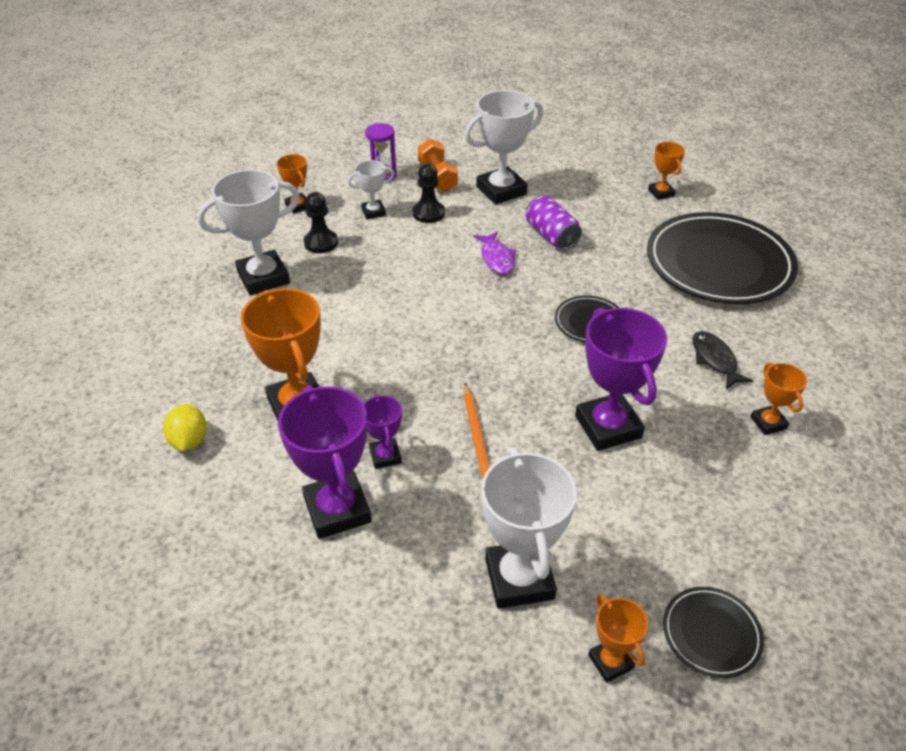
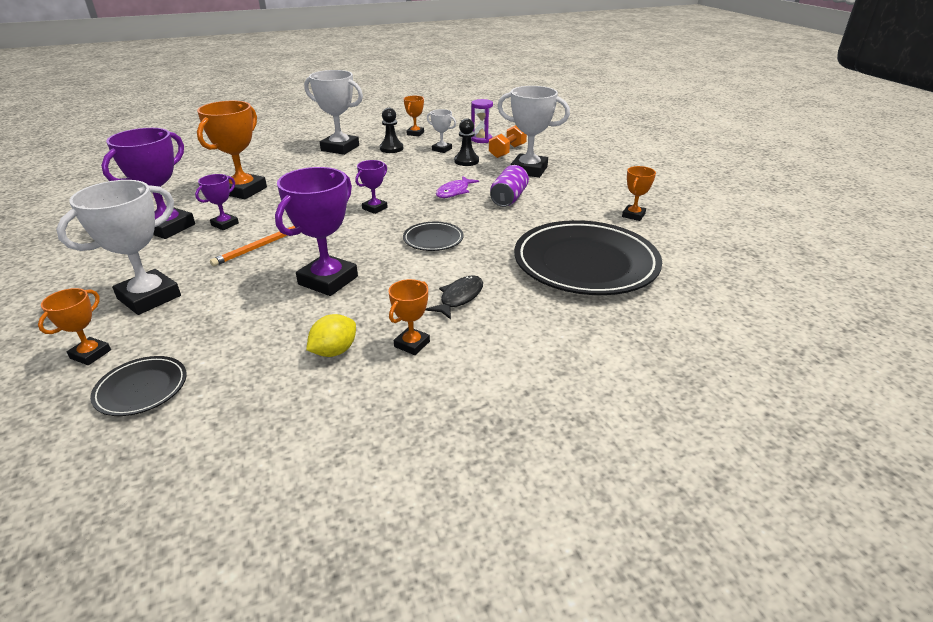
camera: 50 degrees right, 10 degrees down
(189, 440) = (190, 178): yellow lemon -> yellow lemon (334, 351)
(474, 327) = (375, 208): none -> purple trophy

